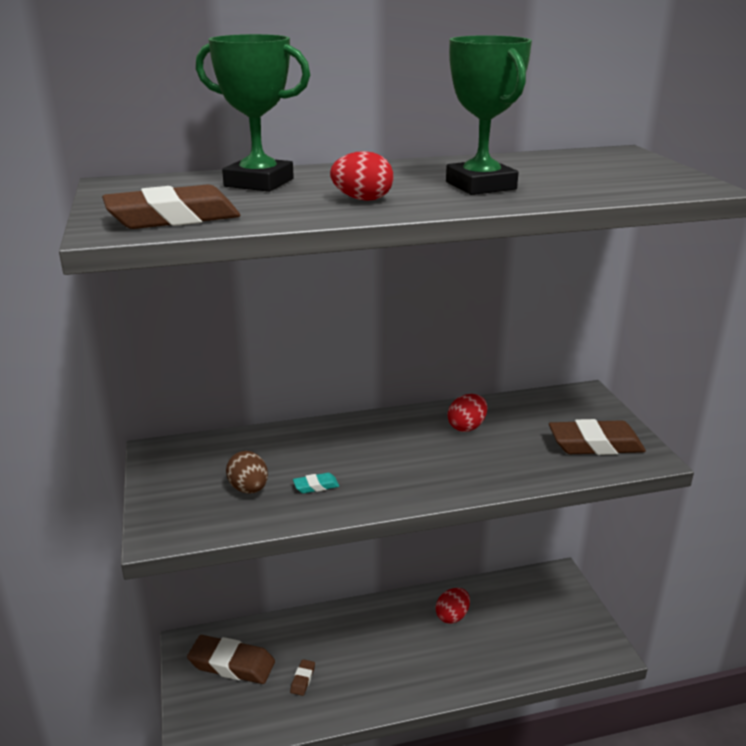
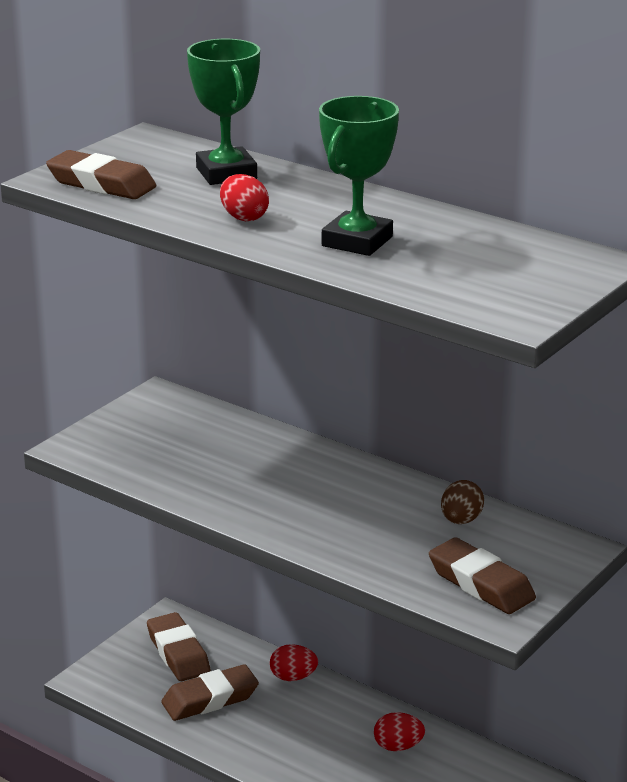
camera: 50 degrees right, 0 degrees up
(249, 489) = (167, 454): brown egg -> brown egg (461, 520)
(303, 679) = (210, 699): brown eraser -> brown eraser, size x2.24
(316, 486) = (211, 479): turquoise eraser -> none
(467, 427) = (407, 508): red egg -> red egg (293, 677)

